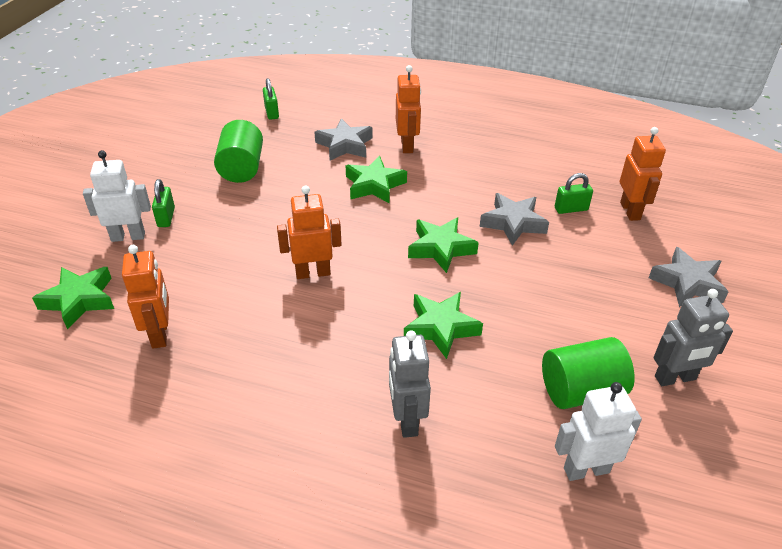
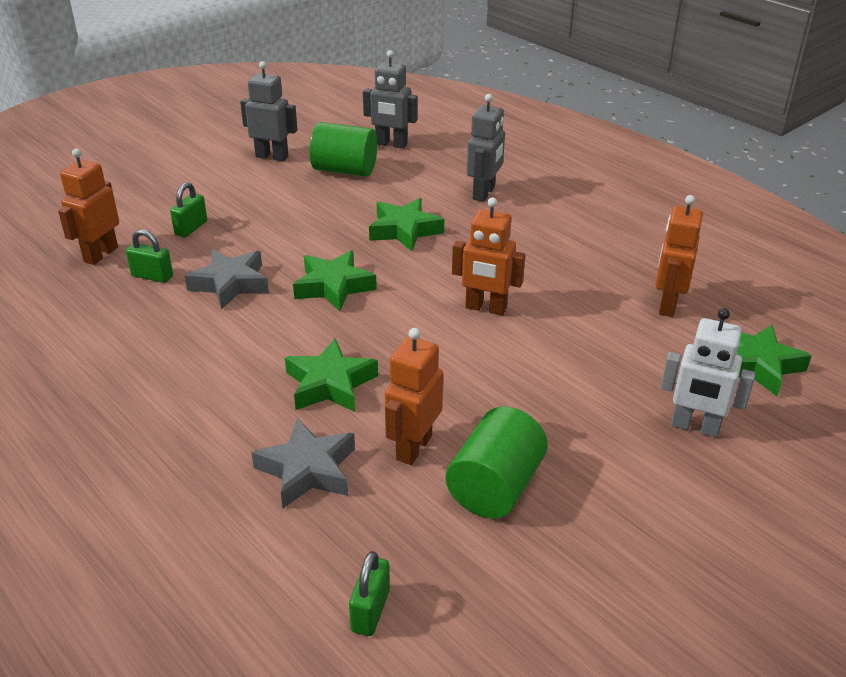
camera: 150 degrees left, 5 degrees down
(166, 217) = (637, 438): green padlock -> green padlock (191, 228)
(407, 146) = (220, 431): orange robot -> orange robot (413, 447)
(586, 469) = (391, 144): white robot -> grey robot
(687, 283) = (163, 193): grey star -> none

